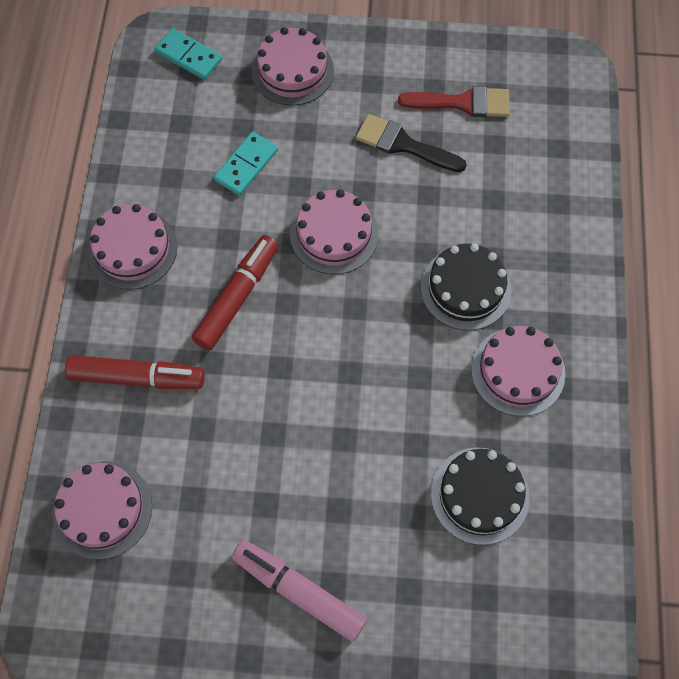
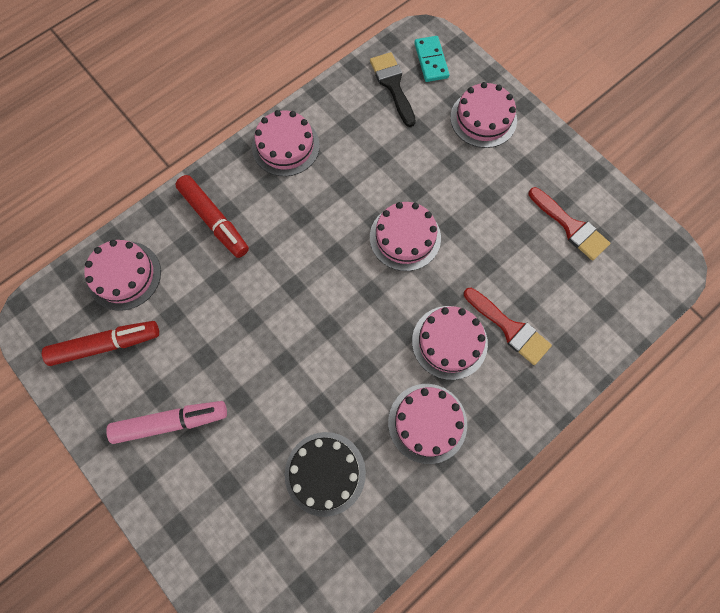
camera: 45 degrees right, 5 degrees up
(237, 297) = (312, 224): red marker -> red marker (106, 345)
(246, 165) = (397, 152): turquoise domino -> none
(299, 591) = (171, 422): pink marker -> pink marker turned 90 degrees clockwise
(403, 144) = (504, 220): black brush -> black brush (393, 85)
(465, 288) = (449, 342): black cake -> pink cake
(502, 232) = (510, 328): none -> red brush

